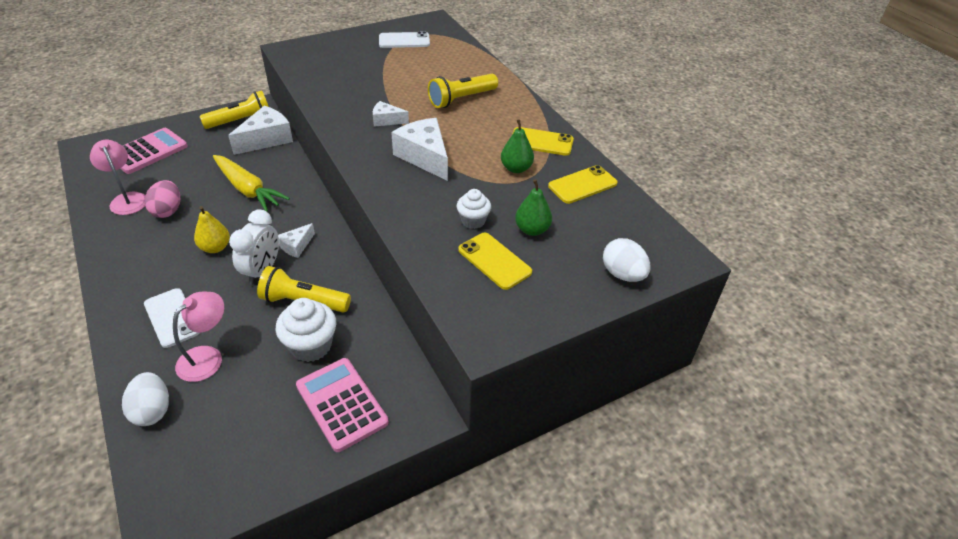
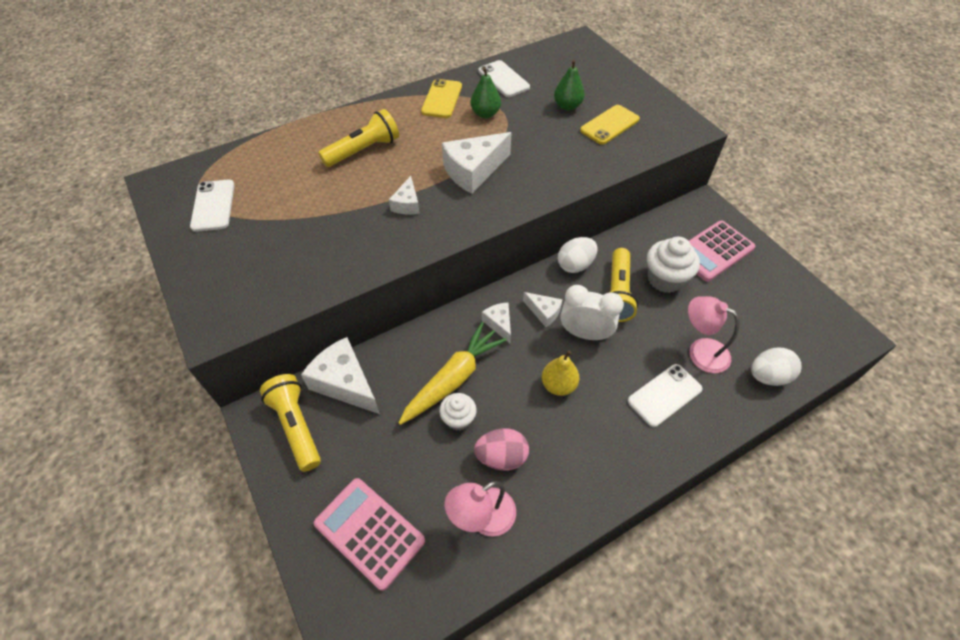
camera: 90 degrees left, 10 degrees up
(293, 217) = (499, 324): none -> white cheese
(461, 99) = (363, 150): yellow flashlight -> yellow flashlight turned 90 degrees counterclockwise
(473, 221) = (564, 137): white cupcake -> white cupcake (458, 419)
(582, 185) = (503, 79): yellow phone -> white phone
(622, 274) = (605, 67): white egg -> white egg (575, 265)

